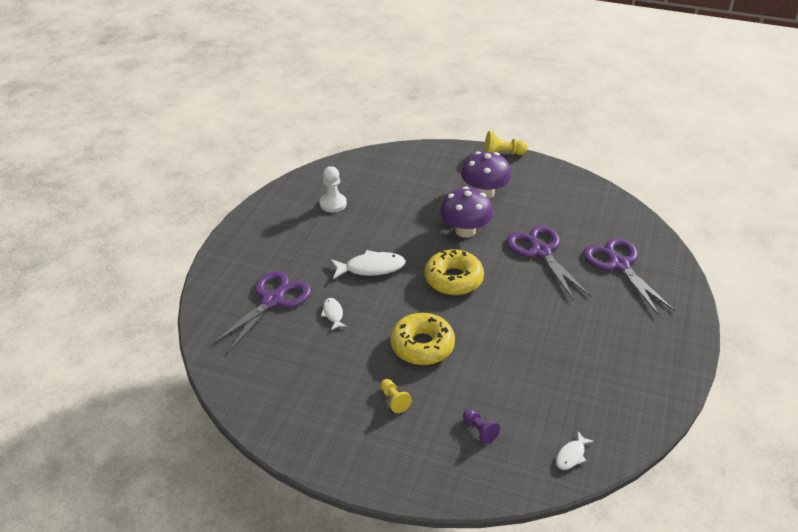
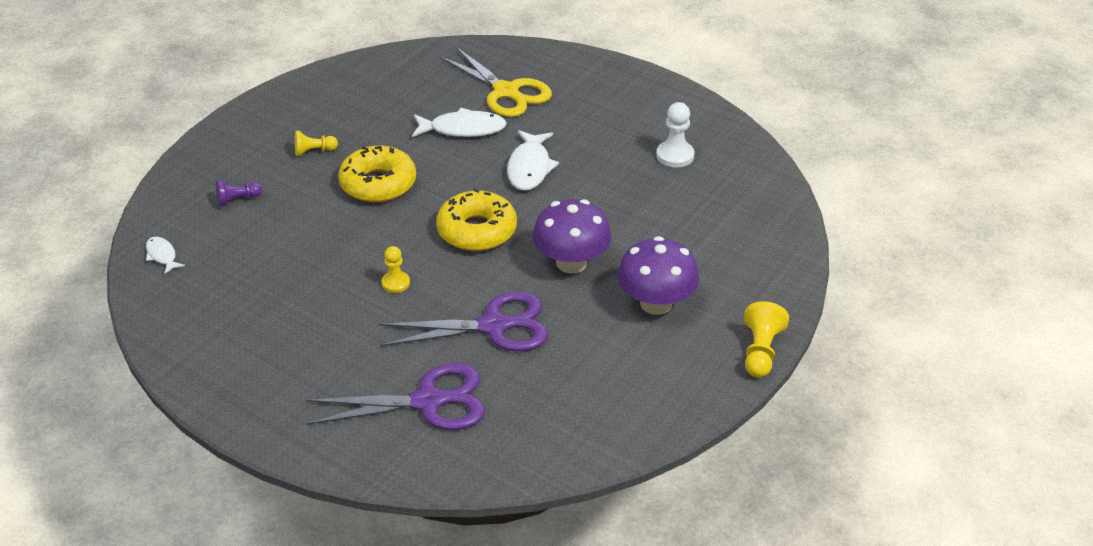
camera: 105 degrees right, 0 degrees up
(273, 300) = (507, 92): purple scissors -> yellow scissors
(333, 314) = (463, 129): white fish -> white fish, size x1.81
(527, 306) = (395, 283): none -> yellow pawn

